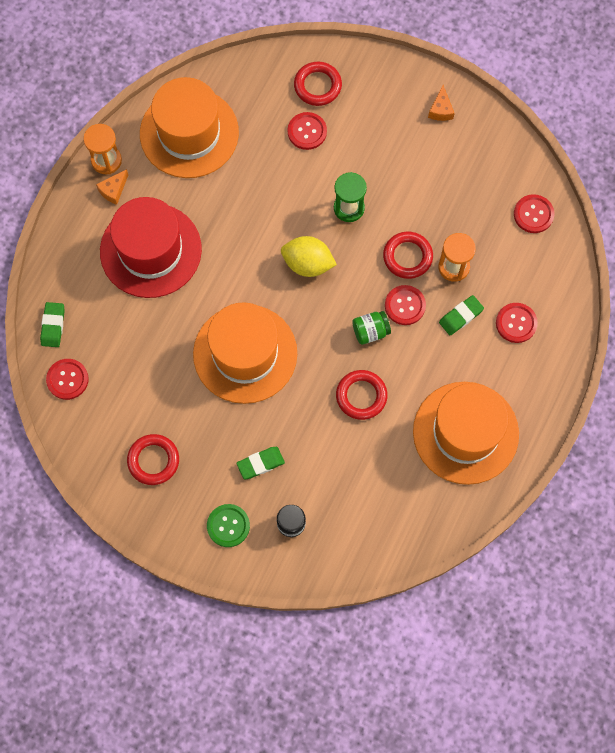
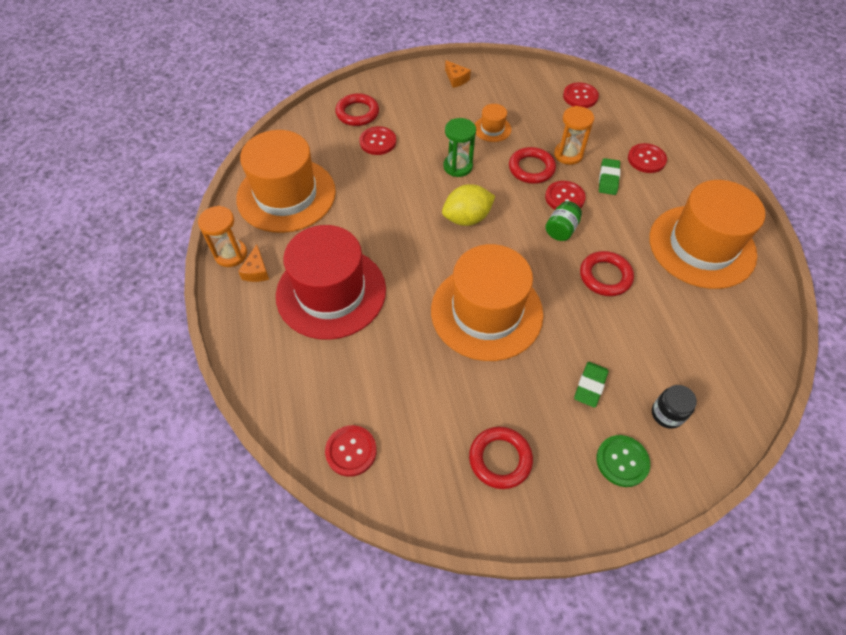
camera: 40 degrees left, 15 degrees down
(53, 326) = (294, 414): green eraser -> none
(416, 191) = (492, 129): none -> orange hat

